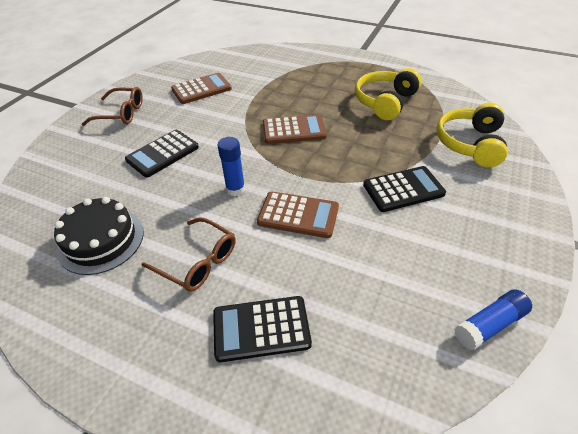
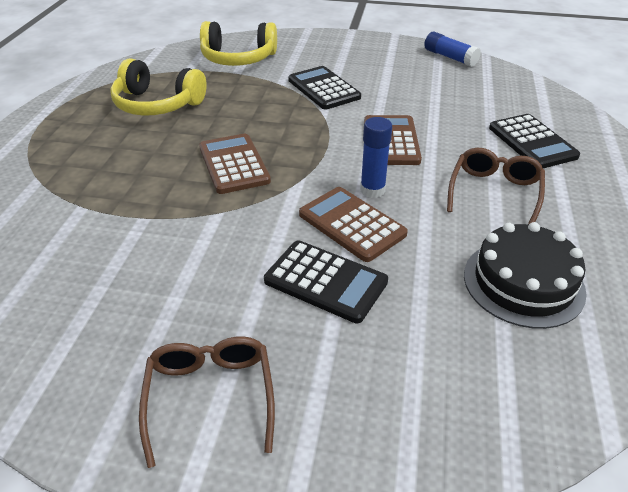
camera: 105 degrees left, 5 degrees down
(201, 89) = (109, 291): brown calculator -> brown calculator (351, 224)

